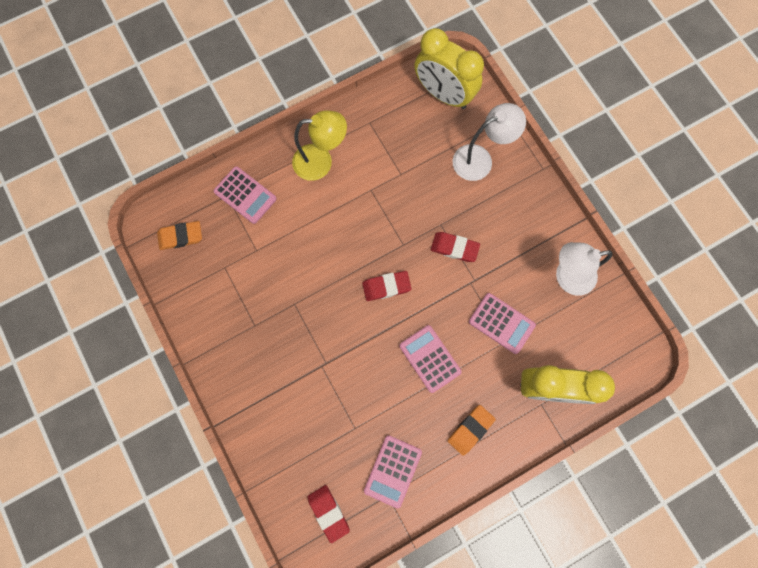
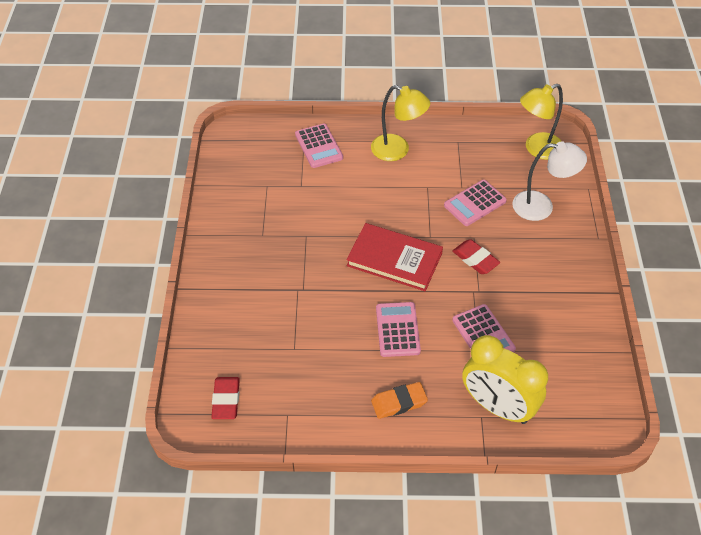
camera: 30 degrees right, 25 degrees down
(180, 236) = (247, 151): orange eraser -> none
(386, 286) = (394, 259): red eraser -> red book
(392, 471) = (305, 398): pink calculator -> pink calculator (474, 203)
(443, 94) = (537, 149): yellow clock -> yellow lamp
(567, 277) = (570, 329): white lamp -> none

